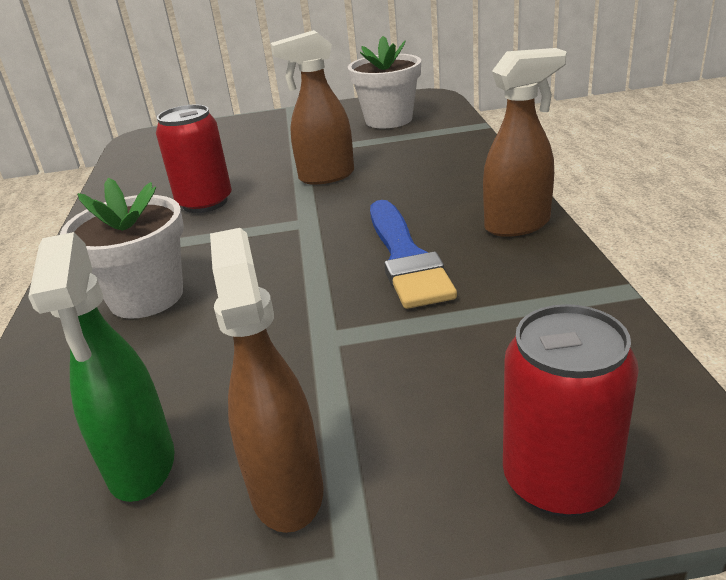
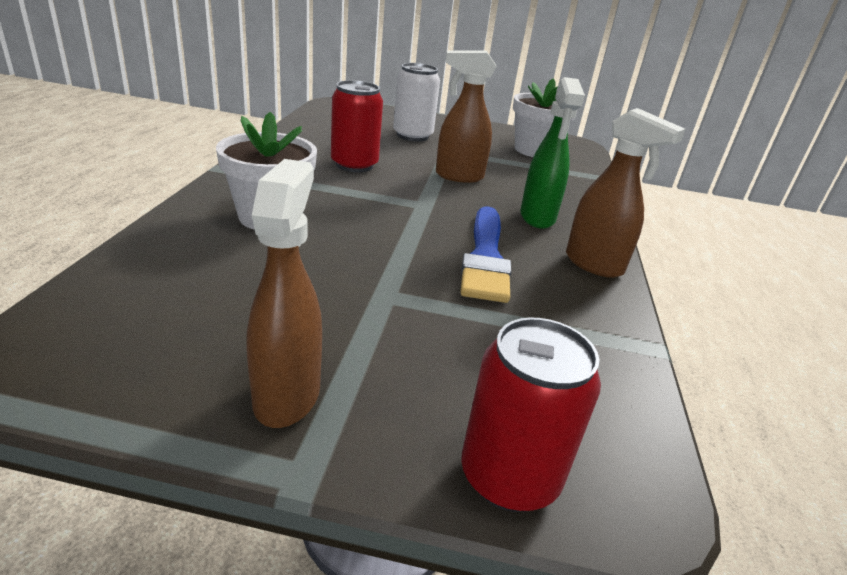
camera: 10 degrees right, 0 degrees up
(142, 466) = (192, 336): green spray bottle -> green spray bottle (537, 218)
(249, 147) = (412, 136): none -> white can
(518, 225) = (594, 265): brown spray bottle -> brown spray bottle turned 45 degrees clockwise

